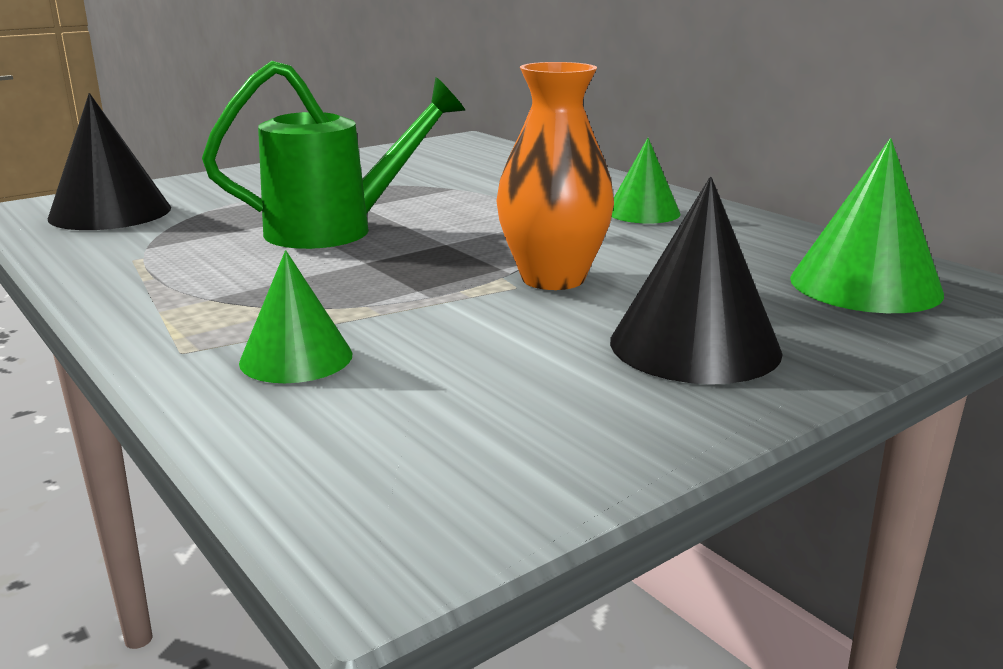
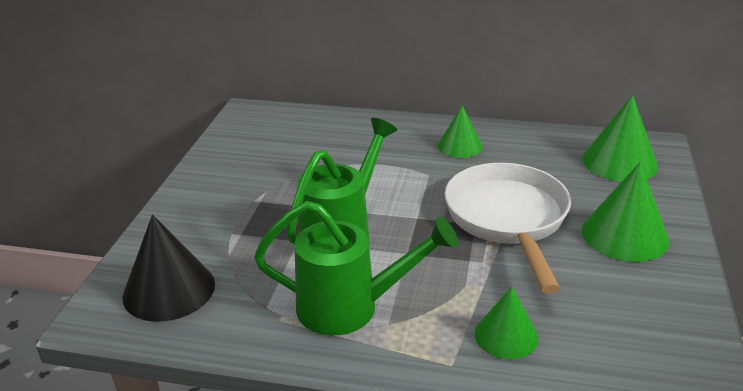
camera: 40 degrees left, 10 degrees up
(207, 275) = (350, 308): none -> green watering can
(553, 278) = (508, 220): orange vase -> white pan
(694, 345) = (624, 235): black cone -> green cone

